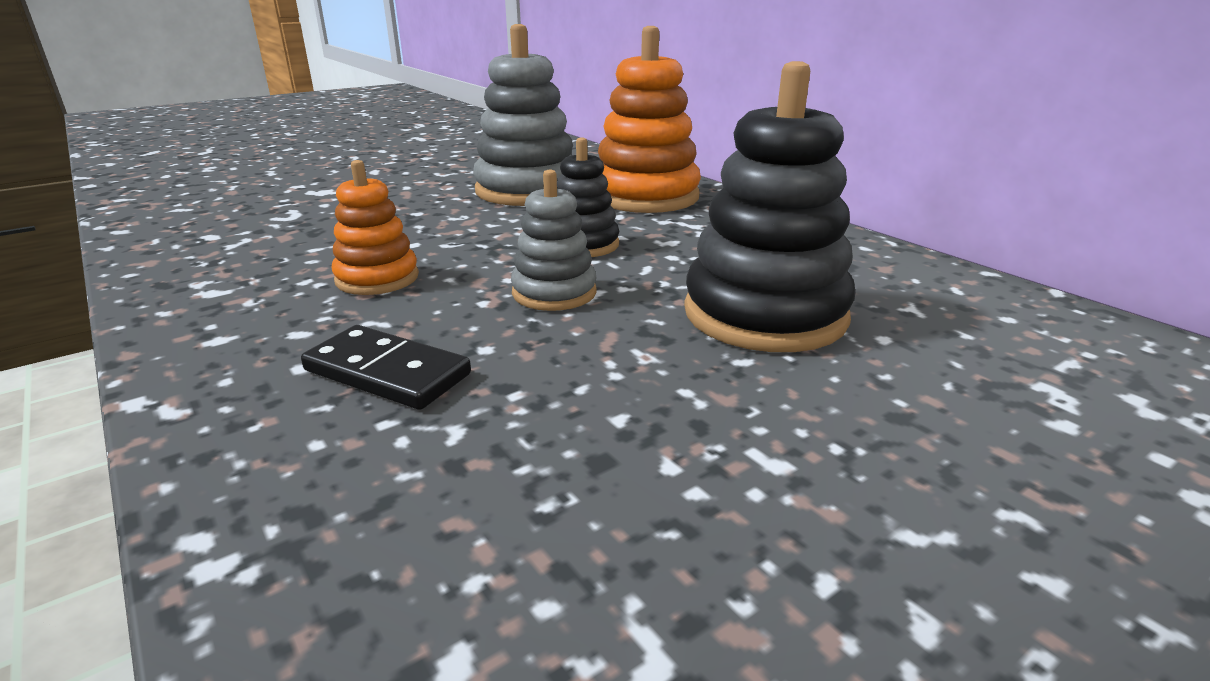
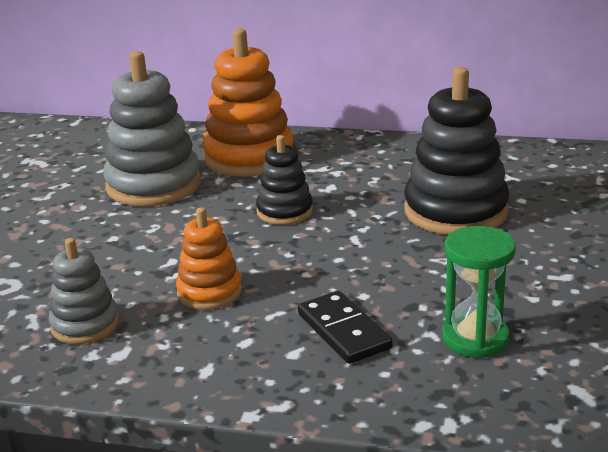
camera: 40 degrees left, 0 degrees up
(387, 372) = (344, 331): black domino -> black domino turned 75 degrees clockwise
(488, 470) = (475, 338): none -> green hourglass
(554, 293) = (333, 249): grey stacking toy -> grey stacking toy (85, 325)

